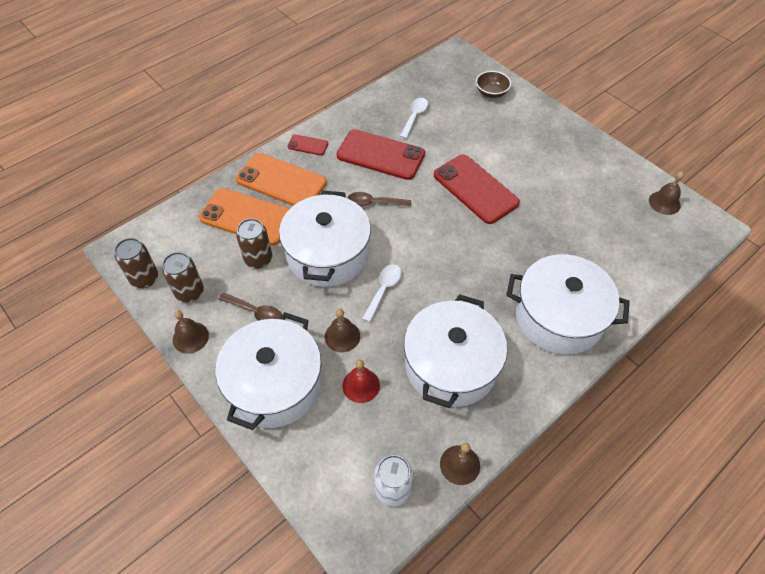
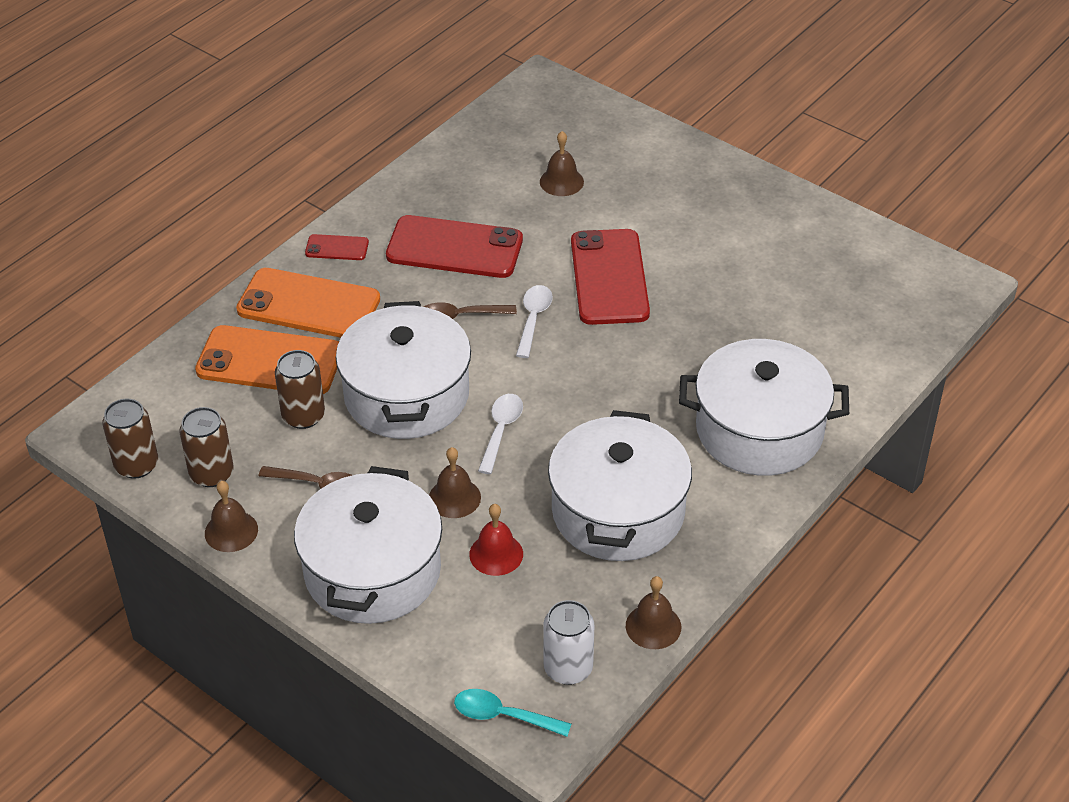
camera: 10 degrees left, 10 degrees down
(338, 522) = (503, 716): none -> turquoise spoon
(414, 117) = (495, 186): white spoon -> white spoon (533, 319)
(475, 189) = (609, 277): red phone -> red phone turned 45 degrees clockwise
(491, 93) = (608, 136): brown bowl -> none
(664, 202) = (890, 260): brown bell -> brown bell (561, 181)

